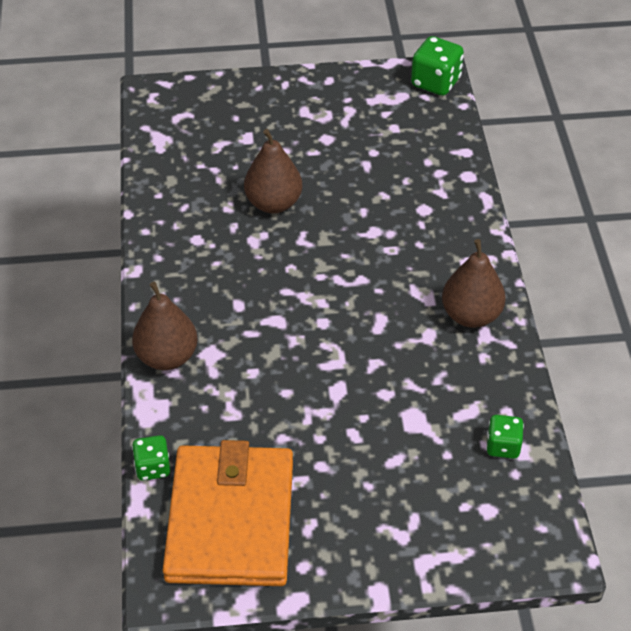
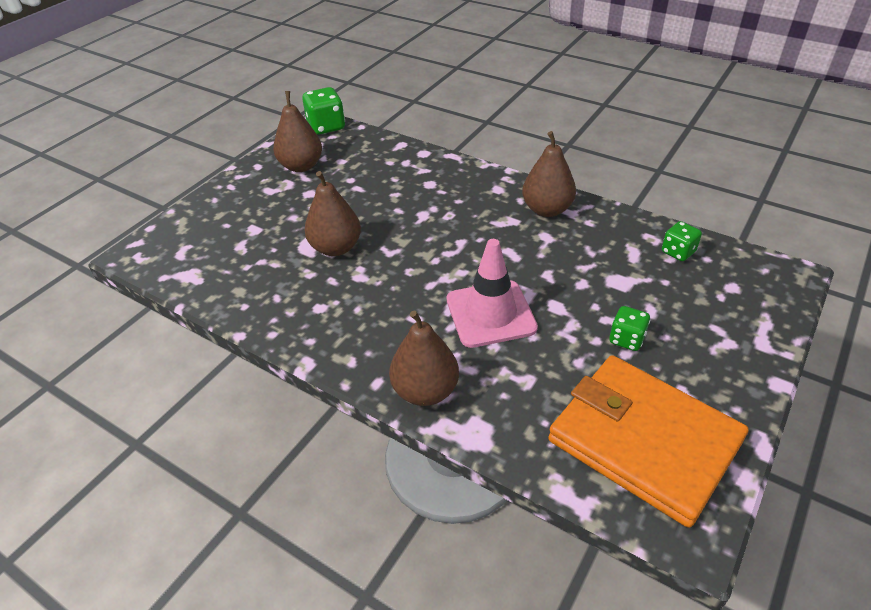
camera: 50 degrees left, 5 degrees down
(153, 467) = (543, 467): green dice -> green dice (626, 339)
(287, 350) = (490, 314): none -> pink traffic cone
(358, 107) = (301, 166): none -> brown pear

